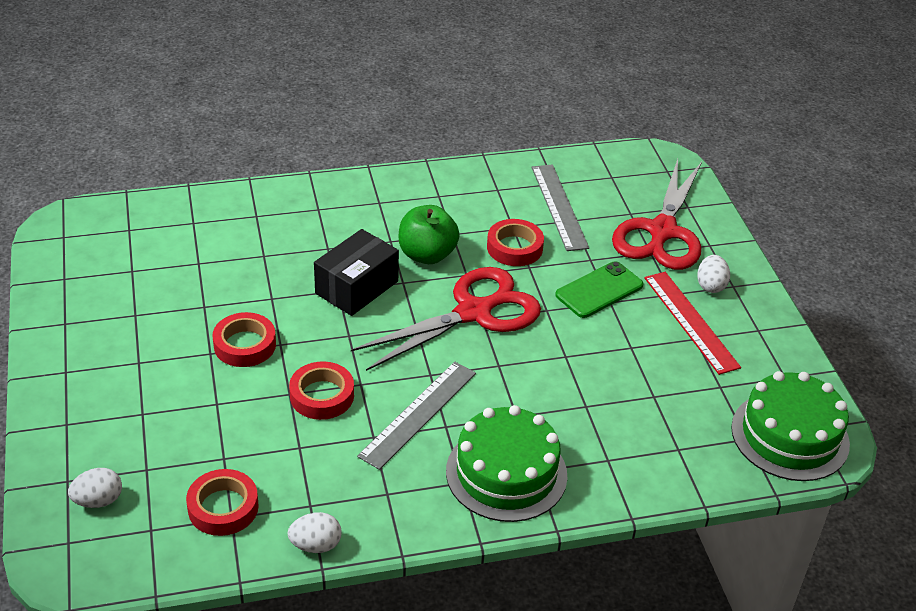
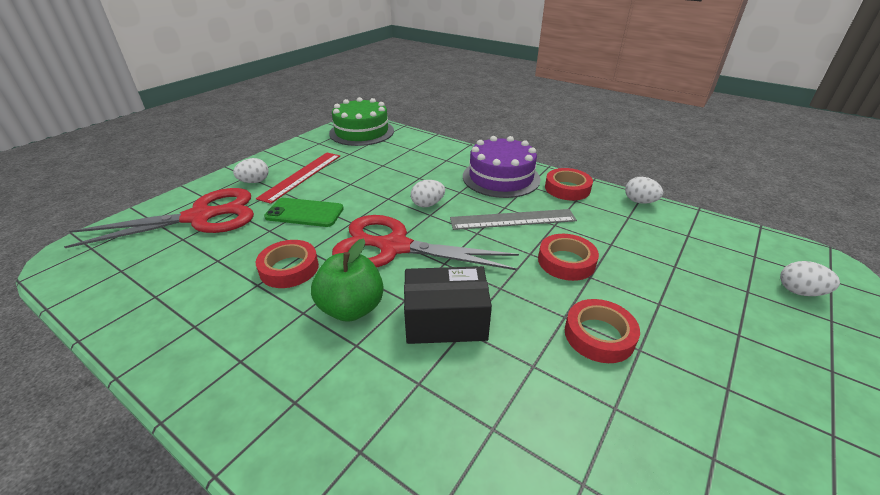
camera: 130 degrees left, 5 degrees down
(223, 507) = (691, 242): red tape -> red tape (567, 188)
(506, 473) = (501, 177): green cake -> purple cake
(519, 375) = (428, 204): none -> white egg
(559, 206) = (200, 275): grey ruler -> none

